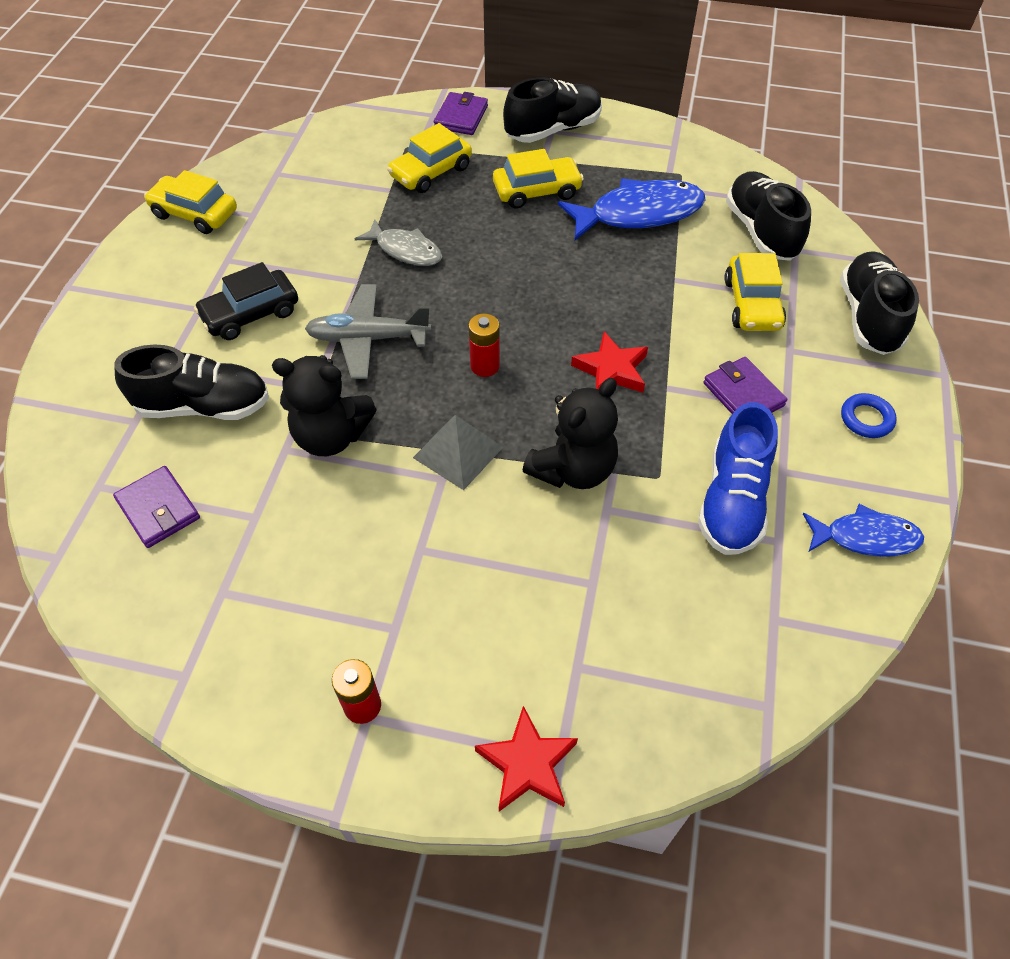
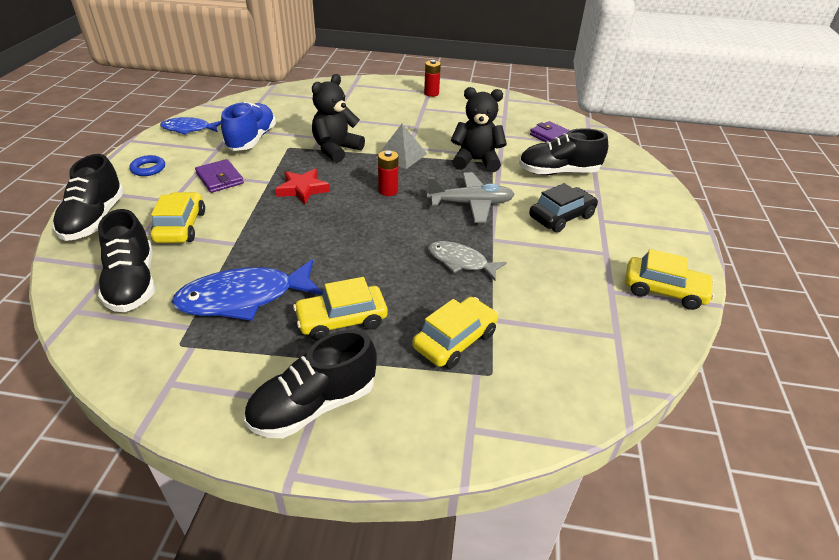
camera: 175 degrees right, 15 degrees down
(461, 117) = (433, 424): purple wallet -> none
(527, 764) = (366, 84): red star -> none

